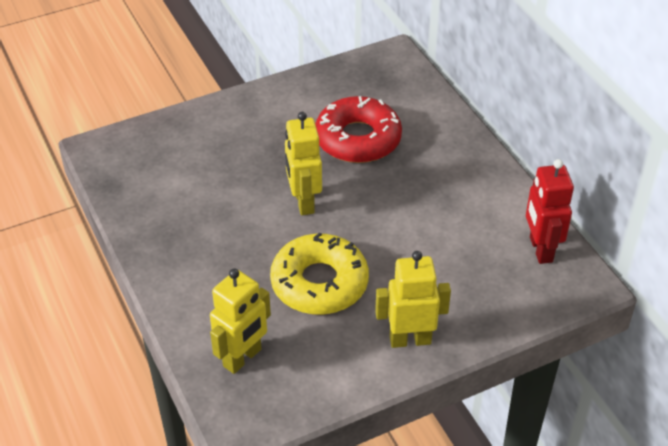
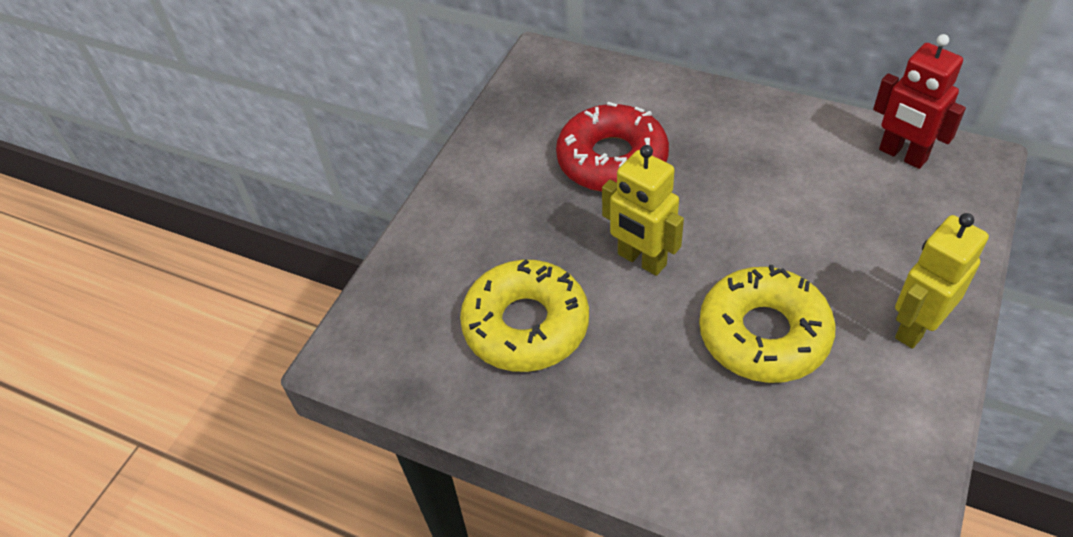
camera: 35 degrees left, 5 degrees up
(202, 193) = (526, 325): none -> yellow donut
(242, 358) = (796, 479): yellow robot -> none

